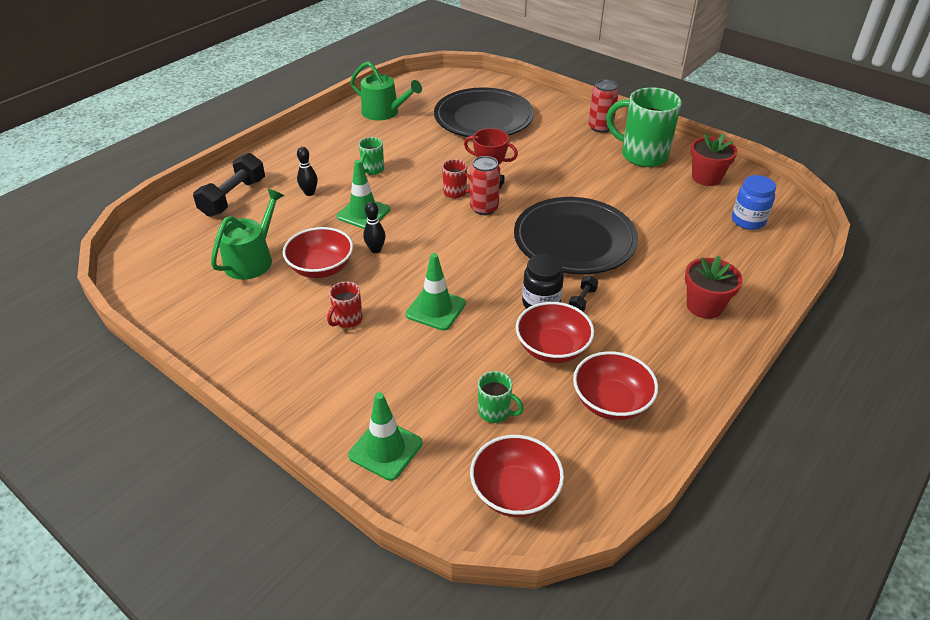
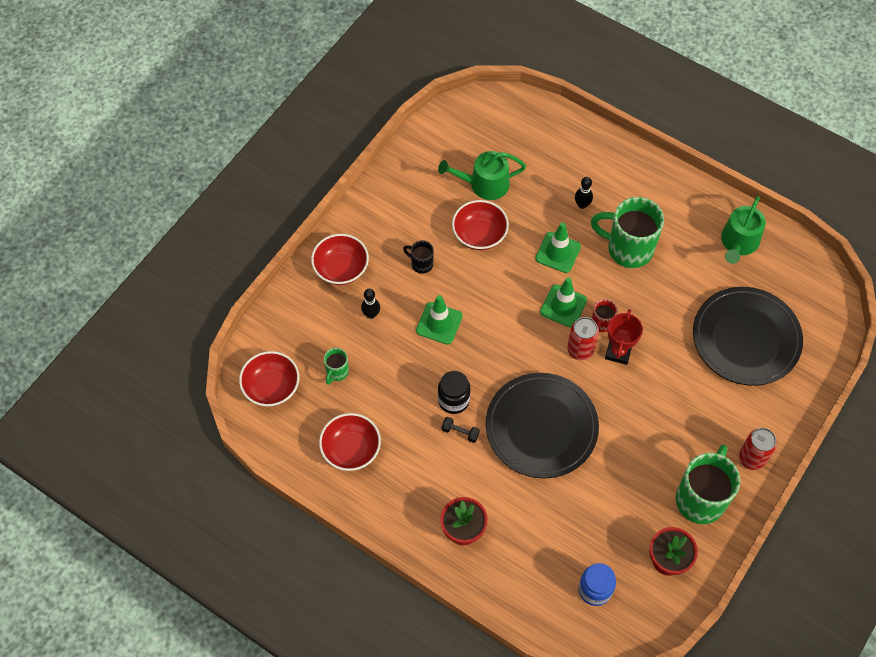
camera: 85 degrees right, 20 degrees up
(233, 197) = (566, 149): black dumbbell -> none
(252, 259) = (484, 184): green watering can -> green watering can turned 150 degrees clockwise
(347, 320) = (421, 264): red mug -> black mug
(372, 170) = (628, 249): green mug -> green mug, size x2.12
(375, 249) = (508, 270): black bowling pin -> black bowling pin (371, 314)
(385, 449) = (301, 307): green traffic cone -> green traffic cone (563, 306)
(552, 348) = (403, 409): red bowl -> red bowl (341, 268)

